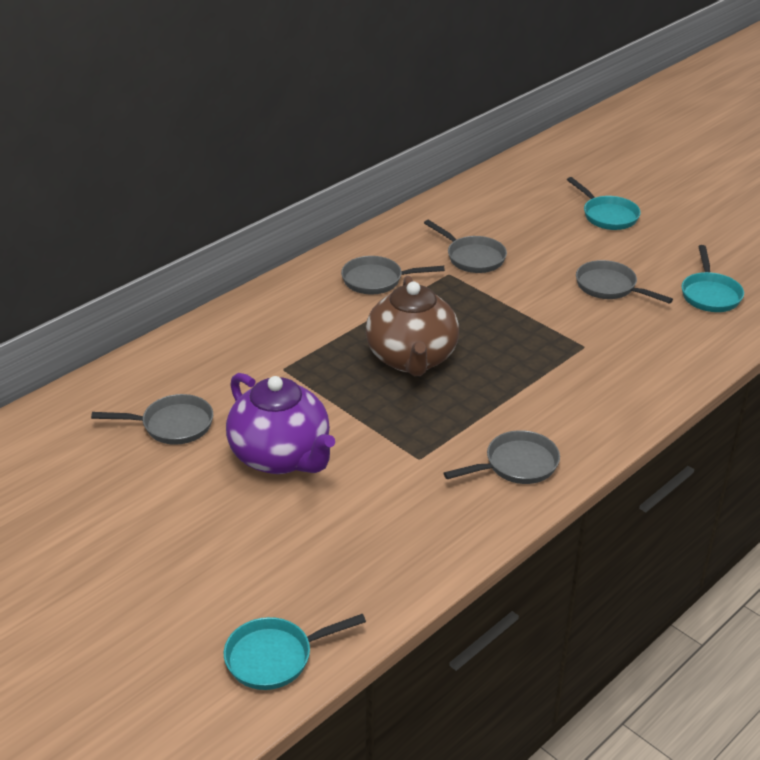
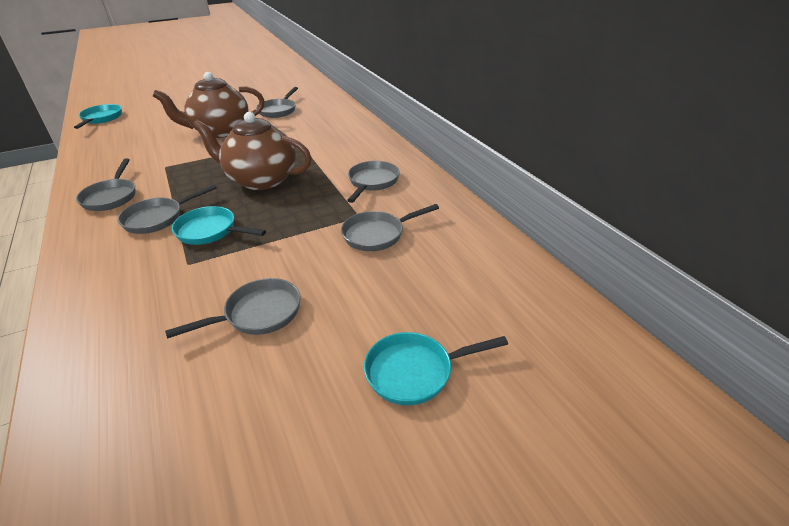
camera: 110 degrees right, 0 degrees up
(281, 457) = (220, 131): purple teapot -> brown teapot
(533, 401) = (157, 218): none -> grey pan
(710, 294) = (163, 408): turquoise pan -> turquoise pan (210, 231)

